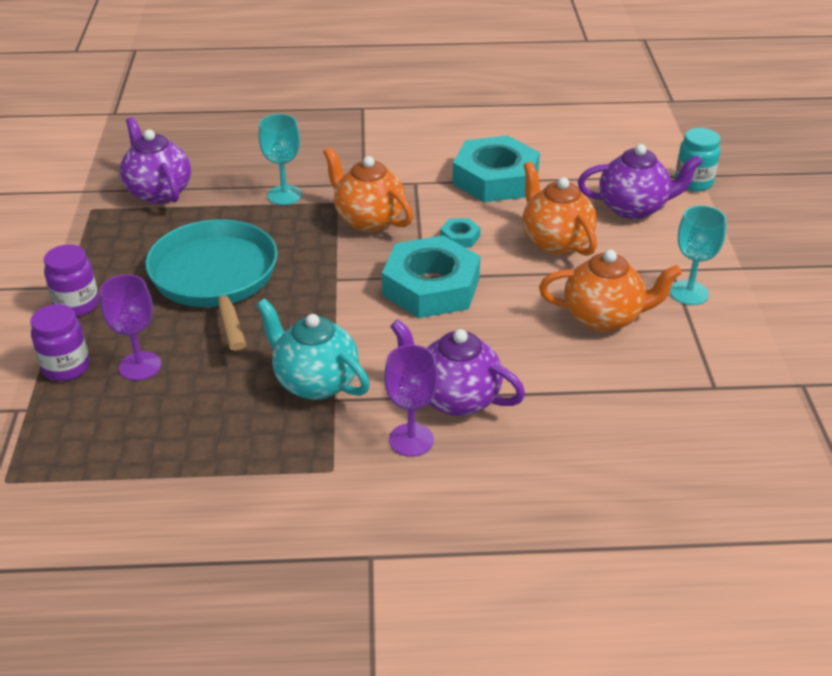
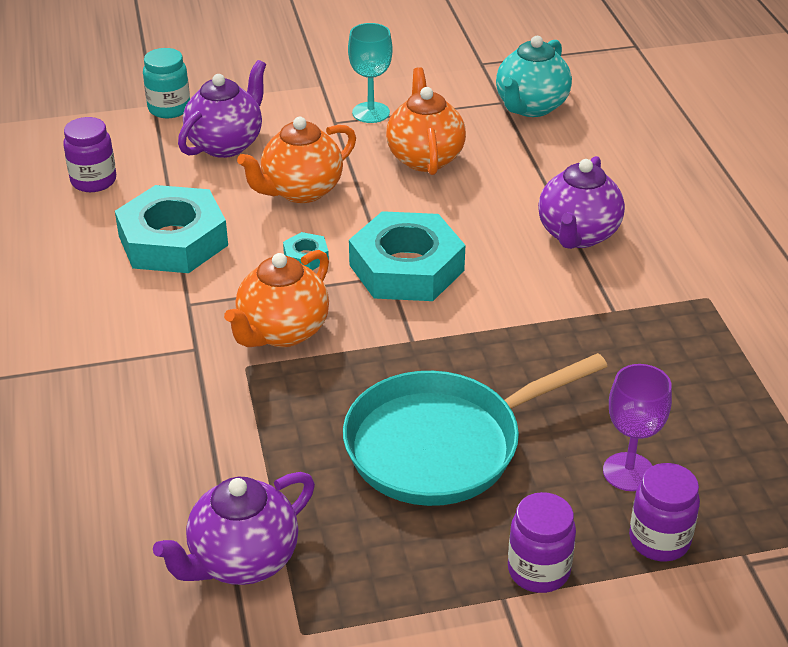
camera: 100 degrees left, 0 degrees up
(284, 195) = (234, 419): turquoise goblet -> none
(315, 382) = (595, 327): turquoise teapot -> turquoise teapot (531, 107)
(411, 440) = (645, 255): purple goblet -> none
(582, 147) = (93, 181): none -> purple jar
(633, 208) = (226, 144): purple teapot -> purple teapot turned 45 degrees clockwise

